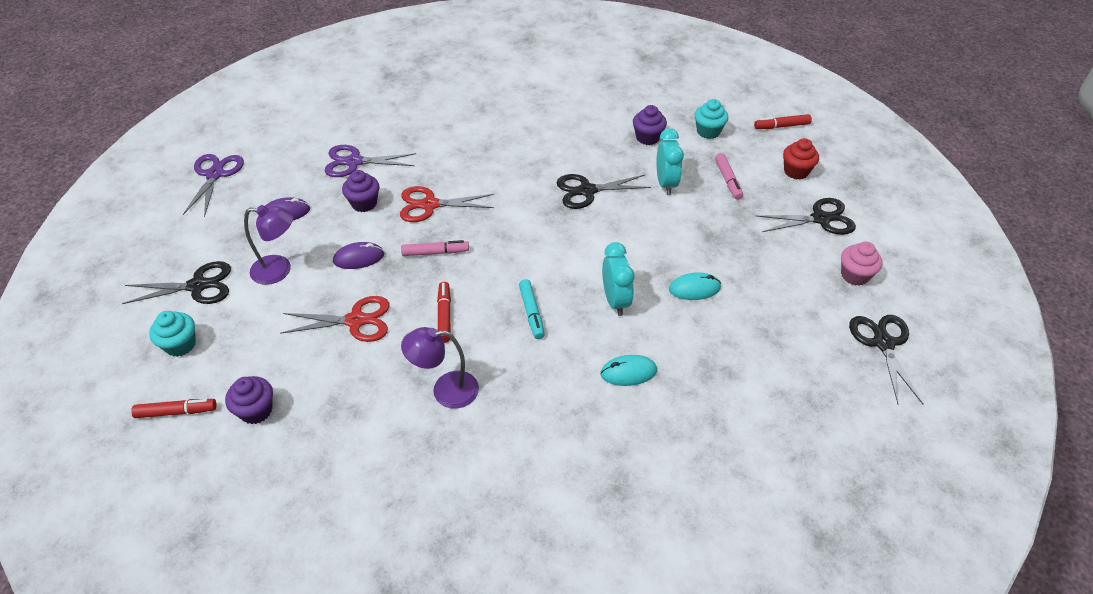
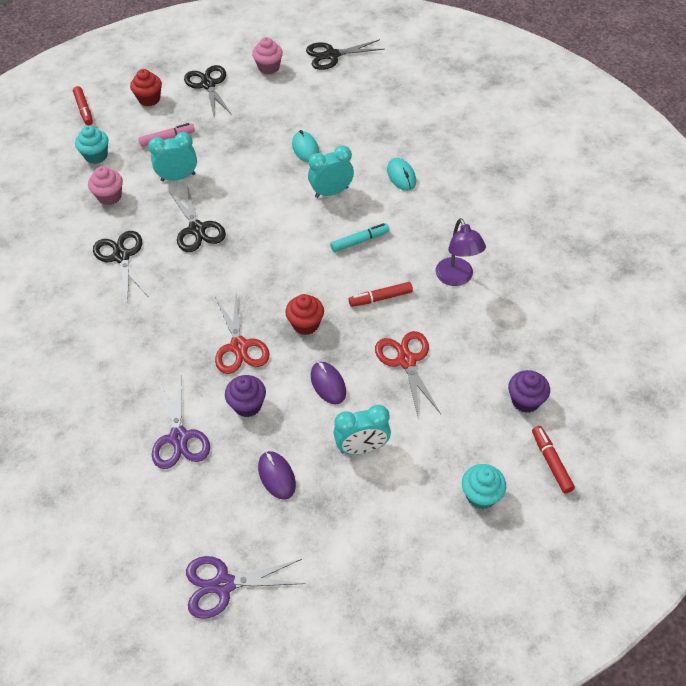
camera: 100 degrees left, 5 degrees up
(198, 286) = (404, 516): black scissors -> black scissors (121, 256)
(279, 270) = (362, 448): purple lamp -> turquoise clock
(435, 252) = (306, 324): pink marker -> red cupcake
(647, 138) = (109, 196): purple cupcake -> pink cupcake

